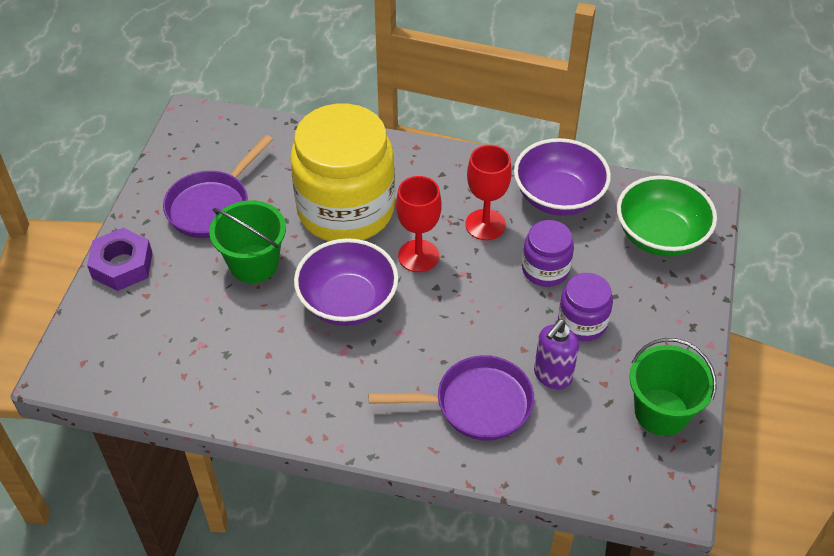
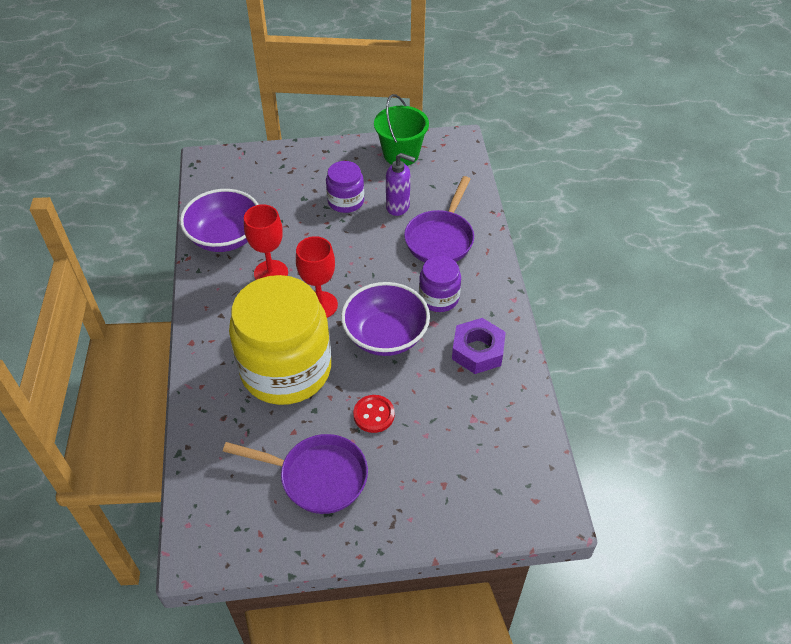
camera: 110 degrees left, 0 degrees up
(122, 265) = (419, 522): purple nut -> purple nut (477, 351)
(254, 264) = (374, 415): green bucket -> red button
(476, 404) = (441, 238): purple pan -> purple pan turned 135 degrees counterclockwise
(545, 269) = (304, 229): purple jar -> purple jar (439, 298)
(660, 236) = (248, 177): green bowl -> none

